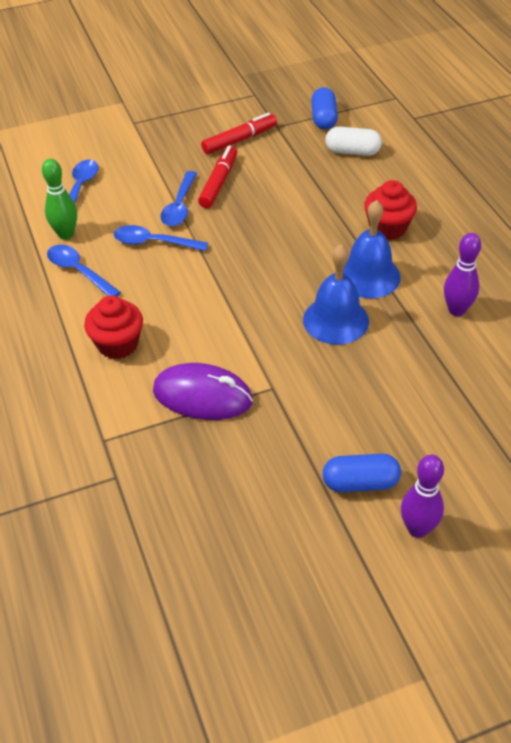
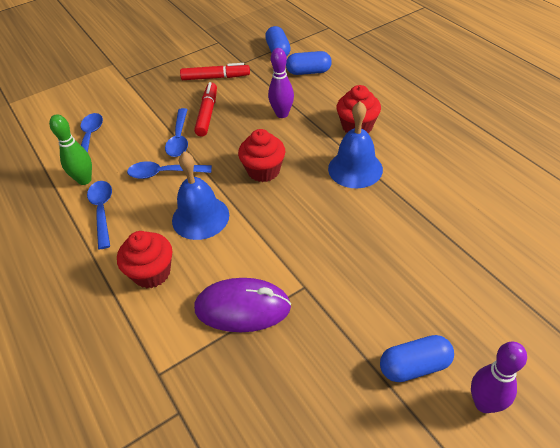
camera: 10 degrees left, 0 degrees up
(79, 271) = (102, 211): blue spoon -> blue spoon turned 45 degrees clockwise
(239, 140) = (215, 77): red marker -> red marker turned 45 degrees clockwise
(265, 259) = (263, 171): none -> red cupcake
(336, 320) = (340, 212): blue bell -> blue bell (200, 217)
(352, 152) = (308, 72): white capsule -> blue capsule
(456, 310) = (438, 184): purple bowling pin -> purple bowling pin (282, 114)

